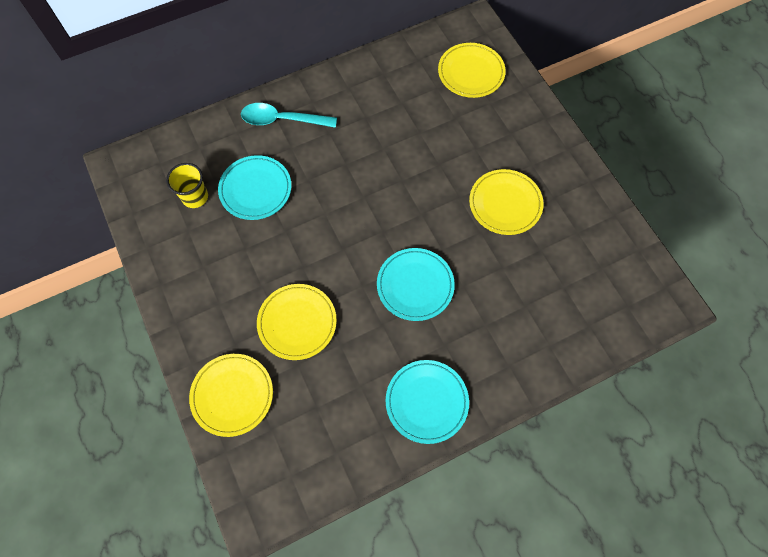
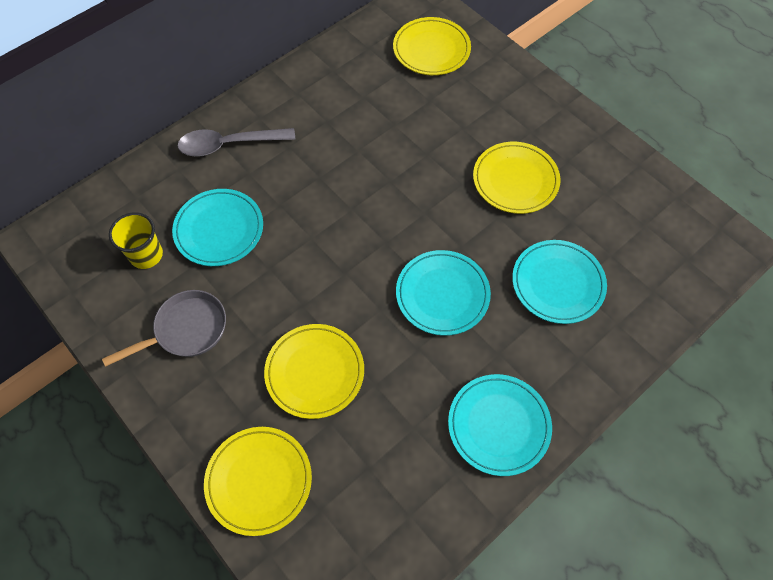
camera: 15 degrees left, 5 degrees down
(209, 264) = (186, 330): none -> grey pan
(282, 120) = (229, 145): turquoise spoon -> grey spoon
(511, 300) = (558, 283): none -> turquoise plate

